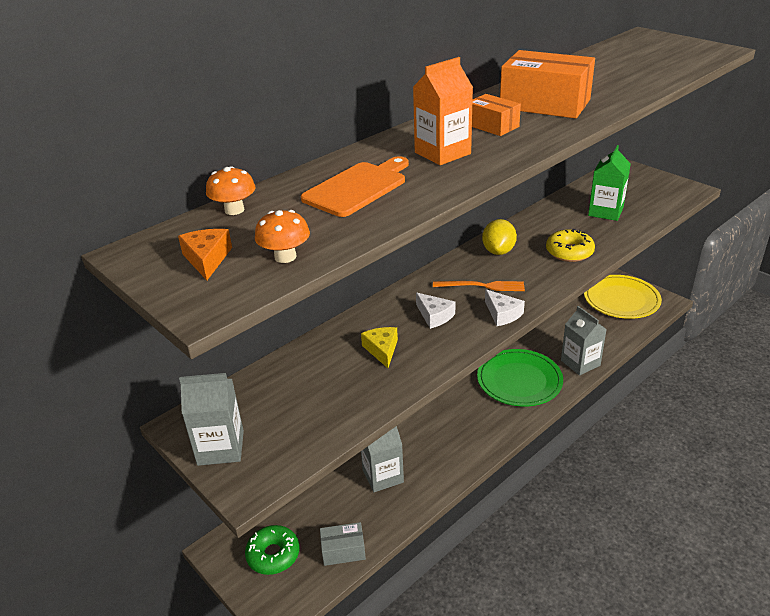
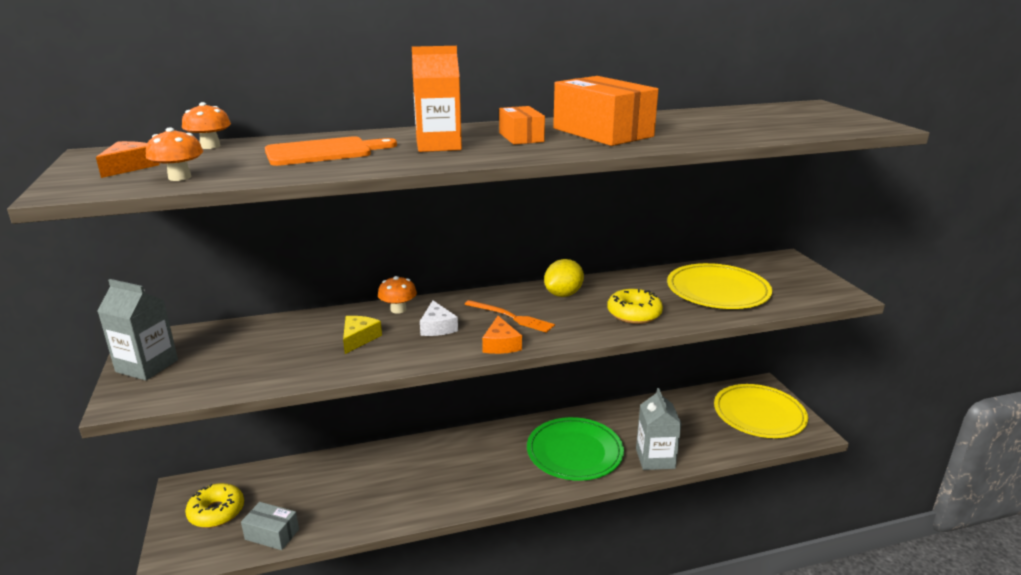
camera: 25 degrees right, 10 degrees down
(273, 555) = (216, 512): green donut -> yellow donut
(381, 310) = (398, 309): none -> orange mushroom
(383, 476) = (366, 486): grey carton -> none
(502, 314) = (500, 344): white cheese -> orange cheese
(605, 212) = (717, 291): green carton -> yellow plate

